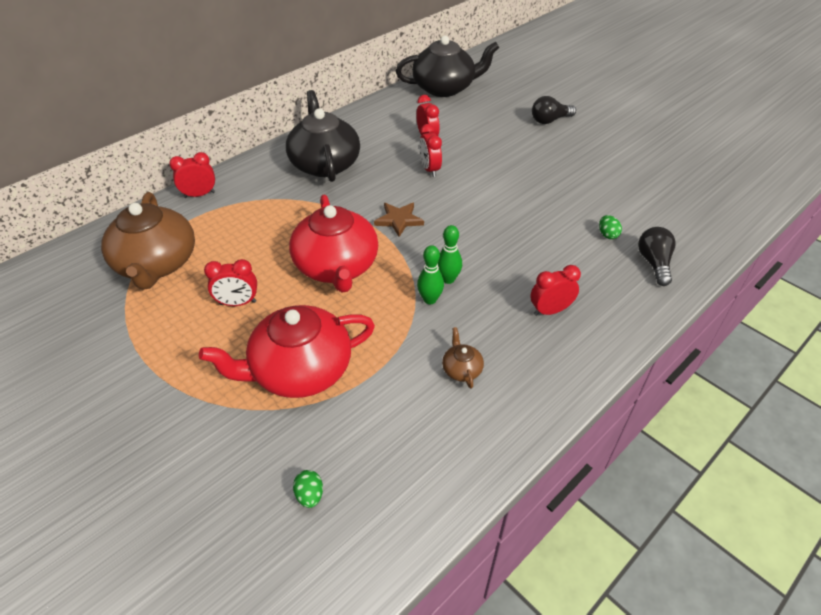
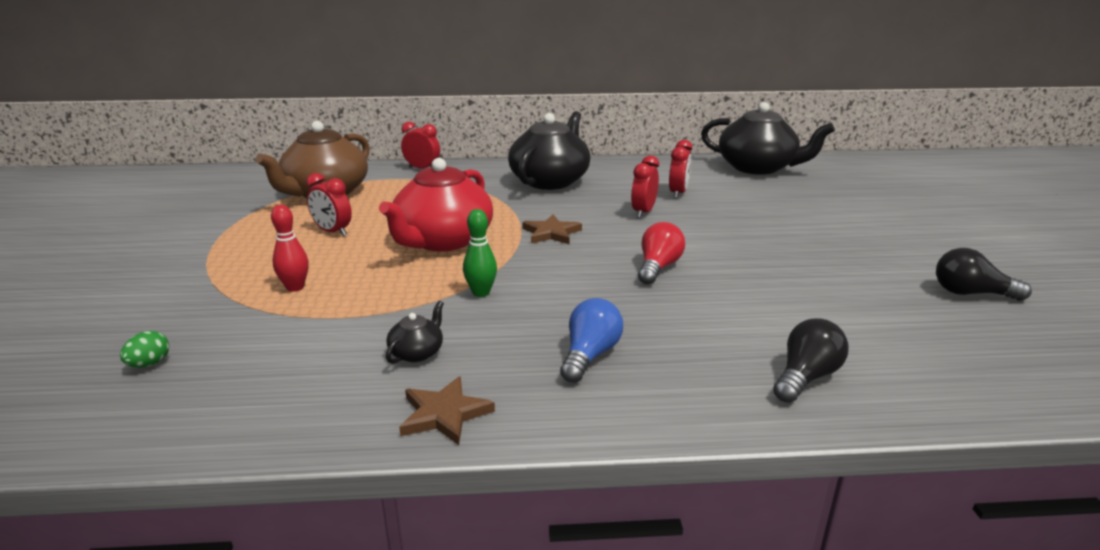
camera: 40 degrees right, 20 degrees down
(300, 370) = (295, 287): red teapot -> red bowling pin
(448, 279) = (524, 287): green bowling pin -> none
(461, 369) = (417, 352): brown teapot -> black teapot
(499, 219) = (658, 267): none -> red light bulb
(535, 399) = (444, 414): none -> brown star
(549, 120) = (852, 219): black light bulb -> black light bulb (970, 293)
(550, 311) = (590, 355): red clock -> blue light bulb
(607, 235) = (777, 327): green egg -> none

